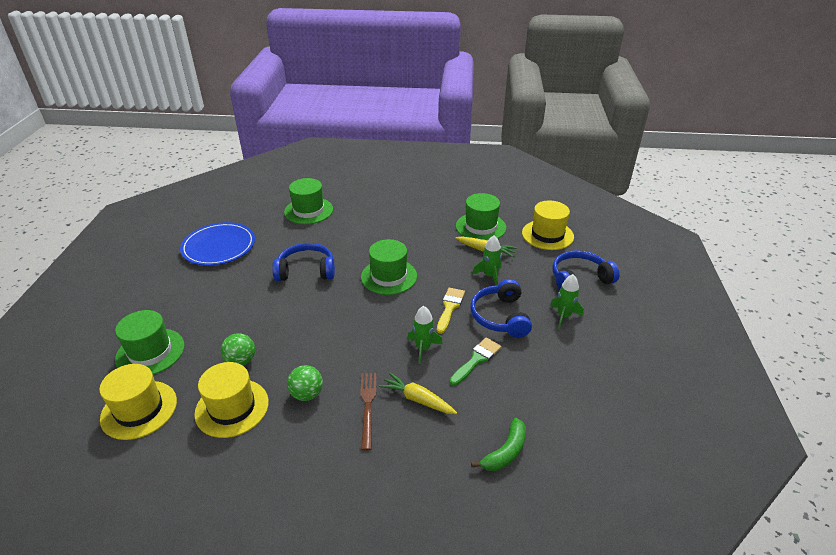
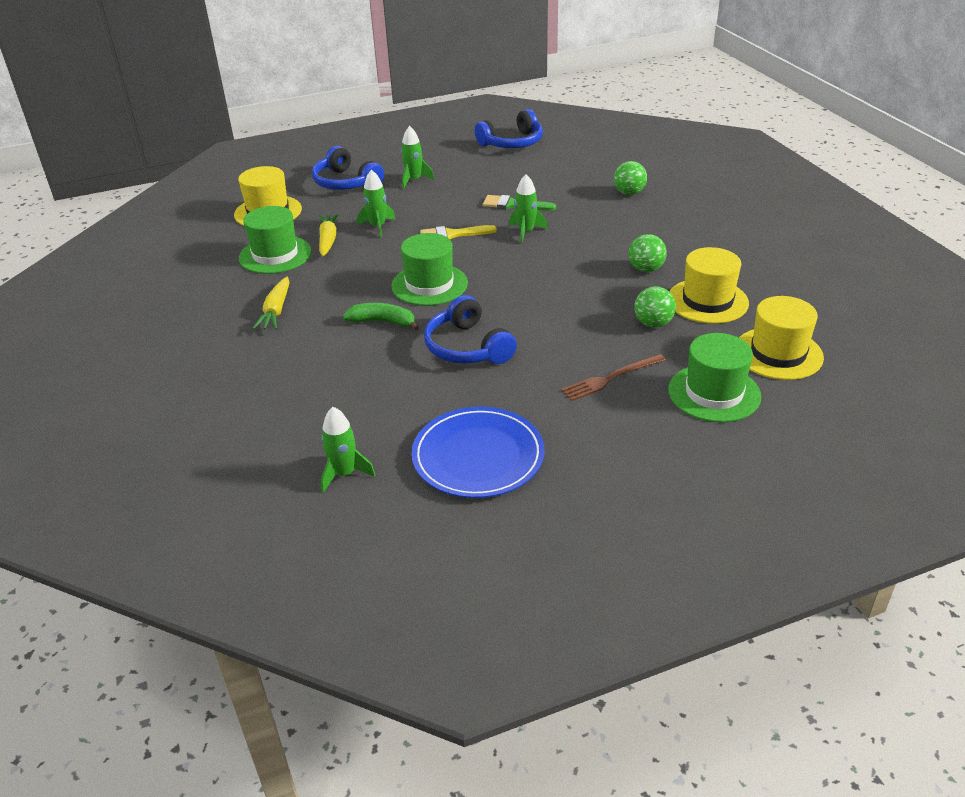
camera: 115 degrees left, 0 degrees up
(255, 209) = (344, 474): none -> green rocket
(308, 211) = (315, 410): green hat -> none
(368, 406) = (622, 236): brown fork -> brown fork (610, 378)
(417, 399) = (589, 217): yellow carrot -> yellow carrot (276, 310)
(445, 456) = (629, 193): none -> green ball
(500, 316) = (442, 207): blue headphones -> blue headphones (512, 142)
(505, 452) = (597, 174): green banana -> green banana (383, 322)

